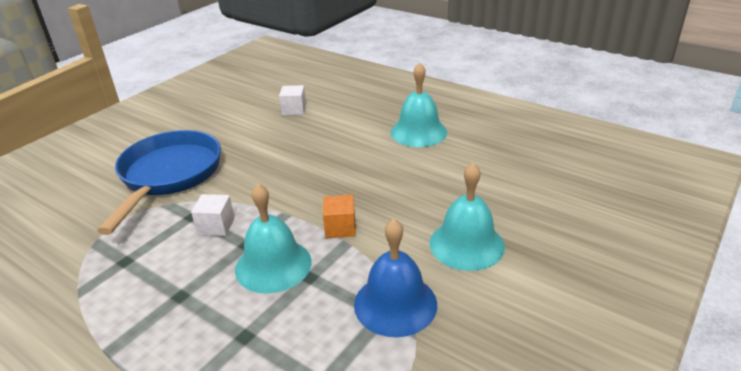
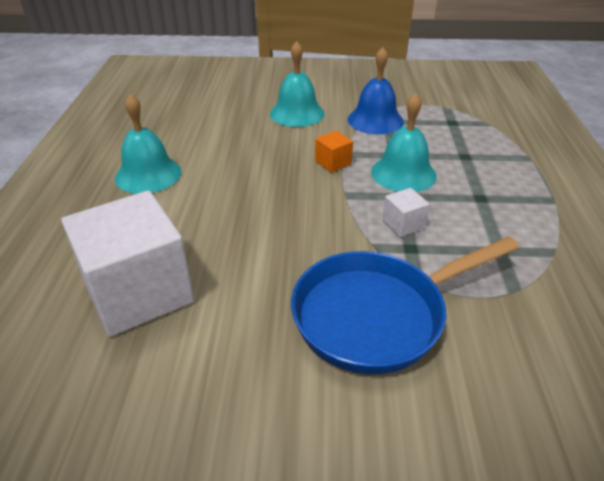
camera: 125 degrees left, 5 degrees up
(294, 110) = (139, 292): white cube -> white cube, size x2.38

